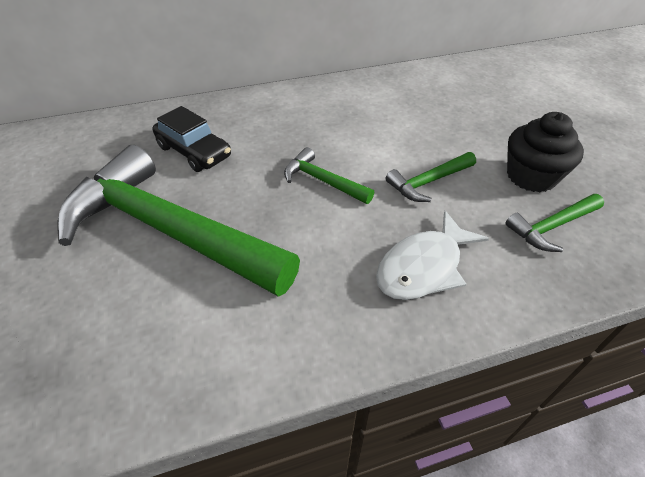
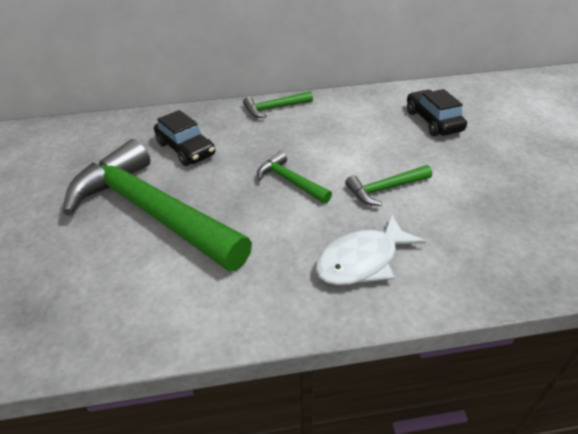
camera: 10 degrees right, 5 degrees down
(460, 102) = (433, 121): none -> black car
(531, 176) = (483, 191): black cupcake -> none
(552, 227) = (491, 237): green hammer -> green hammer (274, 108)

